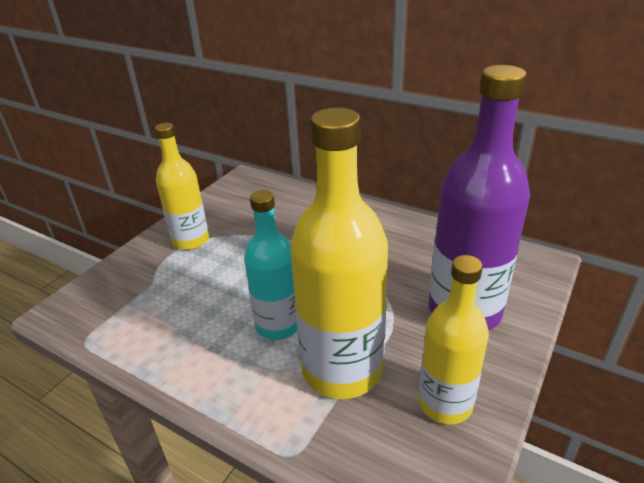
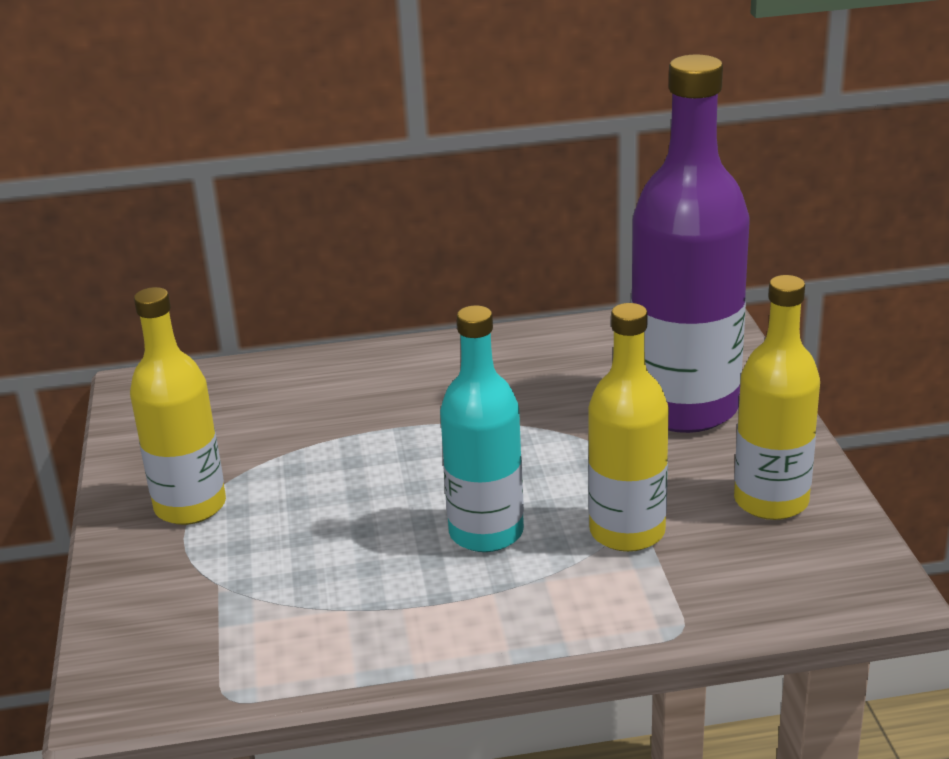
camera: 40 degrees left, 5 degrees down
(342, 369) = (627, 532): yellow bottle -> yellow bottle, size x0.62

